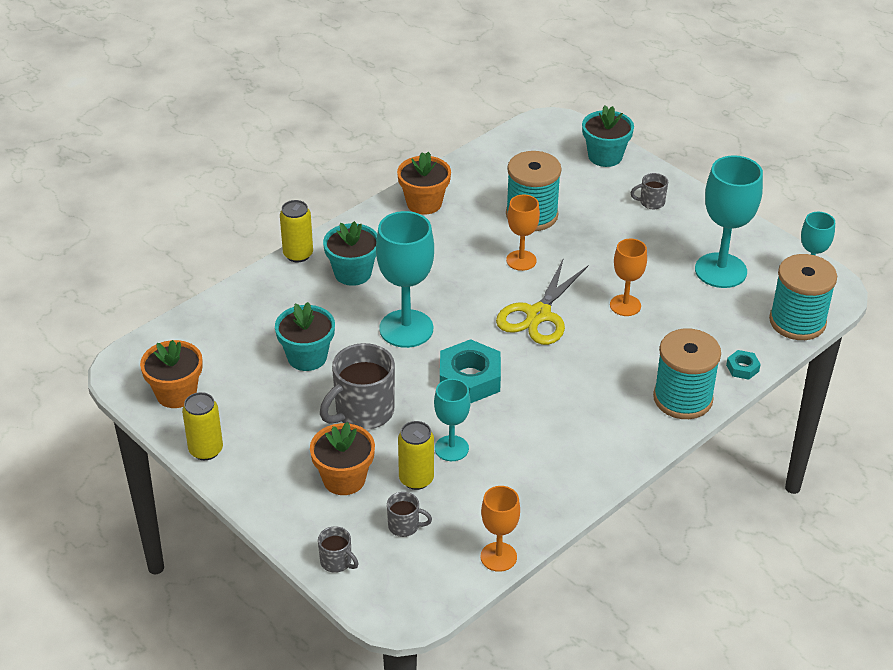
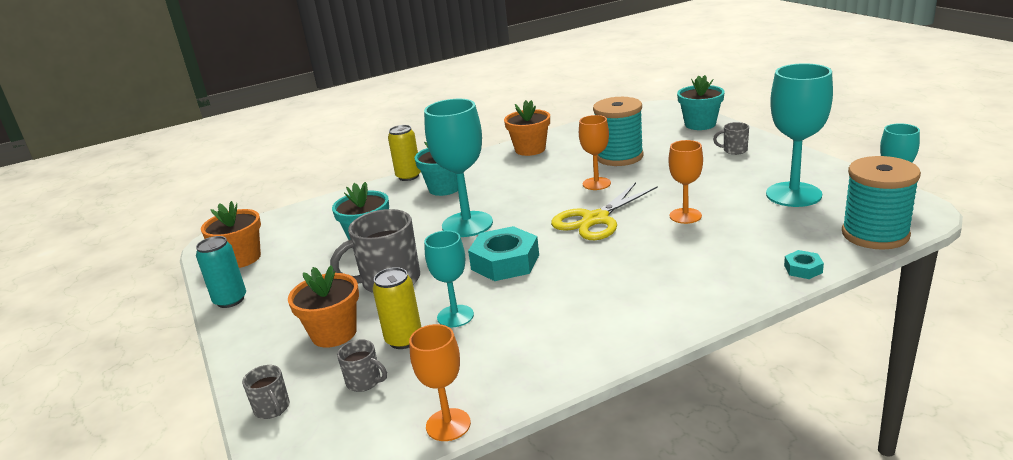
camera: 20 degrees right, 15 degrees down
(206, 450) = (230, 300): yellow can -> turquoise can
(682, 398) = (725, 291): turquoise spool -> none

